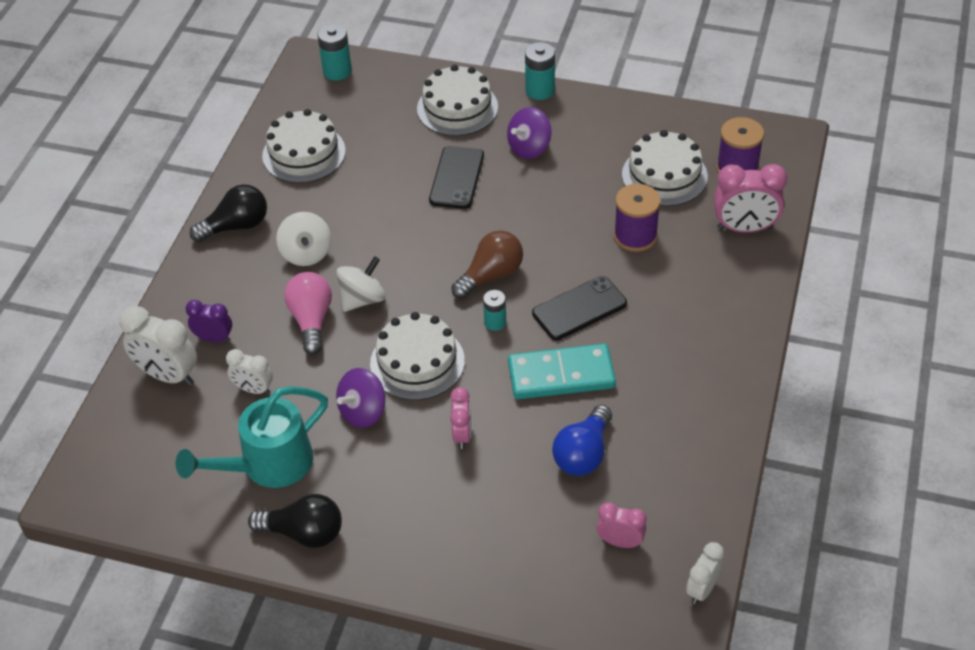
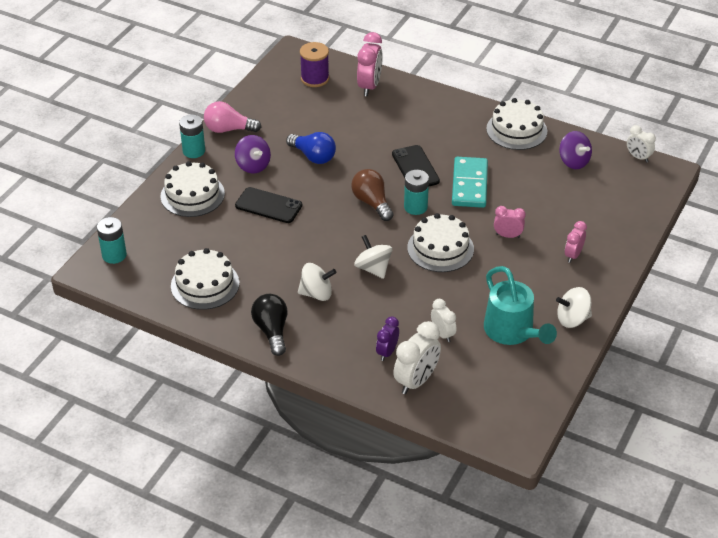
camera: 80 degrees left, 5 degrees down
(253, 389) = (442, 334): white clock -> white clock turned 60 degrees counterclockwise
(304, 533) = (572, 319): black light bulb -> white spinning top
(311, 320) = (385, 297): pink light bulb -> pink light bulb (228, 129)
(363, 412) = (477, 280): purple spinning top -> purple spinning top (573, 161)
(495, 322) = (415, 207): turquoise battery -> turquoise battery, size x1.53
(583, 453) = (534, 186): blue light bulb -> blue light bulb (313, 156)
(620, 542) = (601, 182): pink clock -> pink clock (573, 255)
(635, 236) = (359, 132): purple spool -> none
(664, 175) = (308, 110): white cake -> white cake (516, 130)

